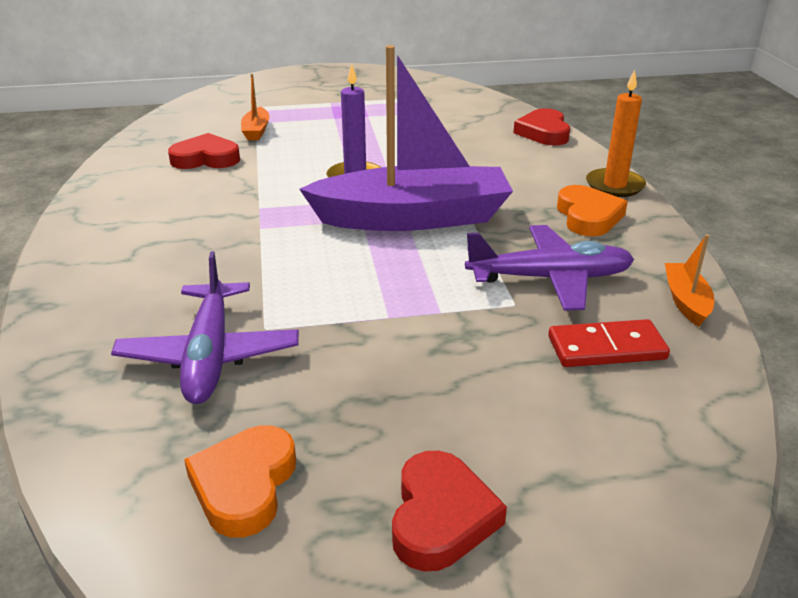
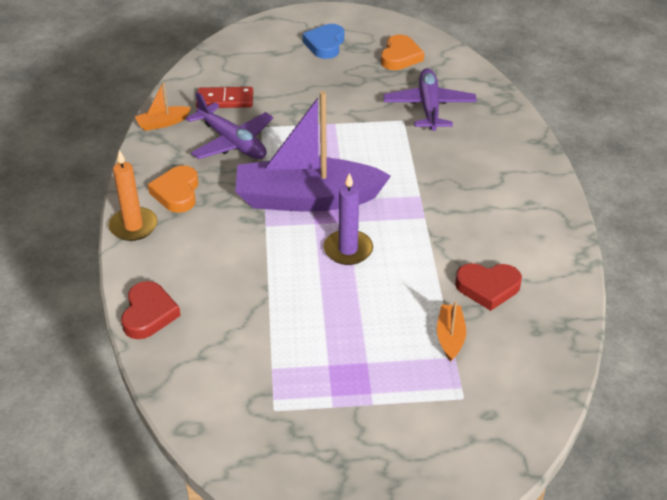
camera: 175 degrees left, 10 degrees up
(441, 517) = (325, 44): red heart -> blue heart
(550, 278) = (232, 142): purple plane -> purple plane turned 135 degrees counterclockwise
(686, 301) = (162, 123): orange boat -> orange boat turned 60 degrees clockwise

